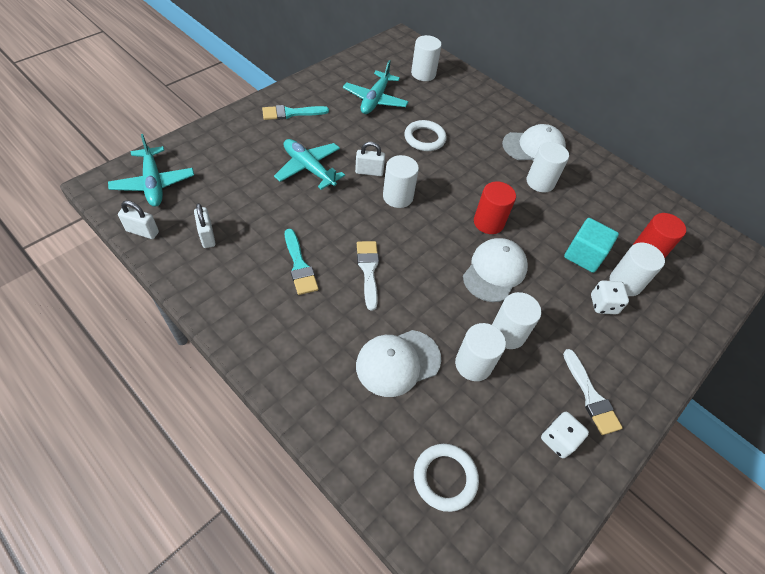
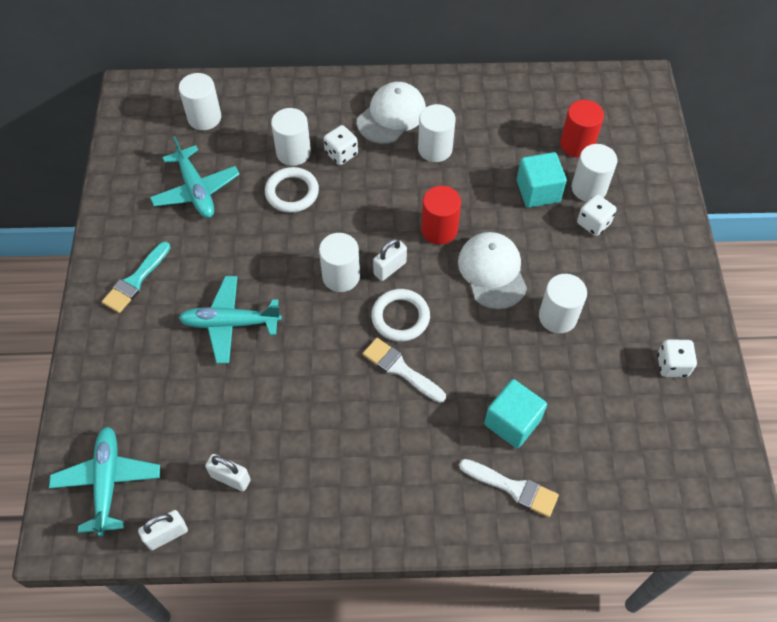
camera: 40 degrees left, 5 degrees up
(154, 183) = (108, 482): turquoise plane -> turquoise plane turned 120 degrees counterclockwise
(299, 265) = (342, 422): turquoise brush -> none
(369, 172) = (287, 274): white padlock -> white padlock (390, 268)
(398, 362) = (512, 422): white cap -> turquoise cube
(445, 478) = (636, 471): white ring -> white ring (400, 317)
(473, 364) = (562, 367): white cylinder -> white cylinder (293, 152)
(477, 142) = (341, 154): none -> white dice
(591, 396) = (658, 309): white brush -> white brush (513, 488)

